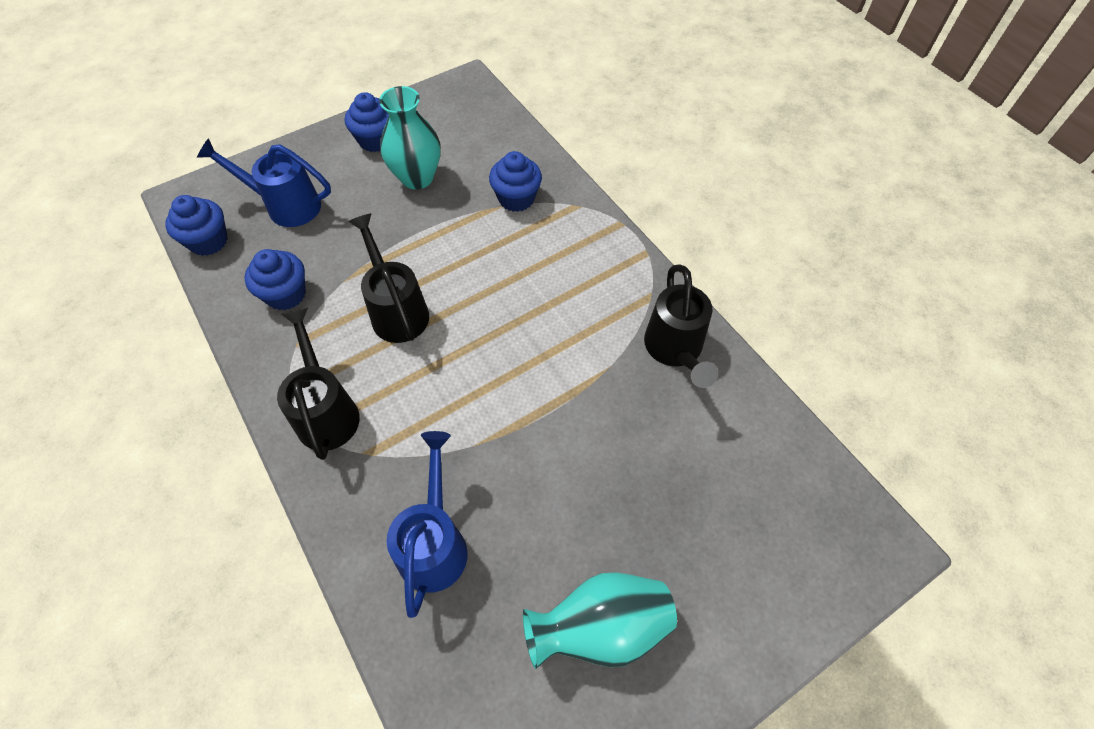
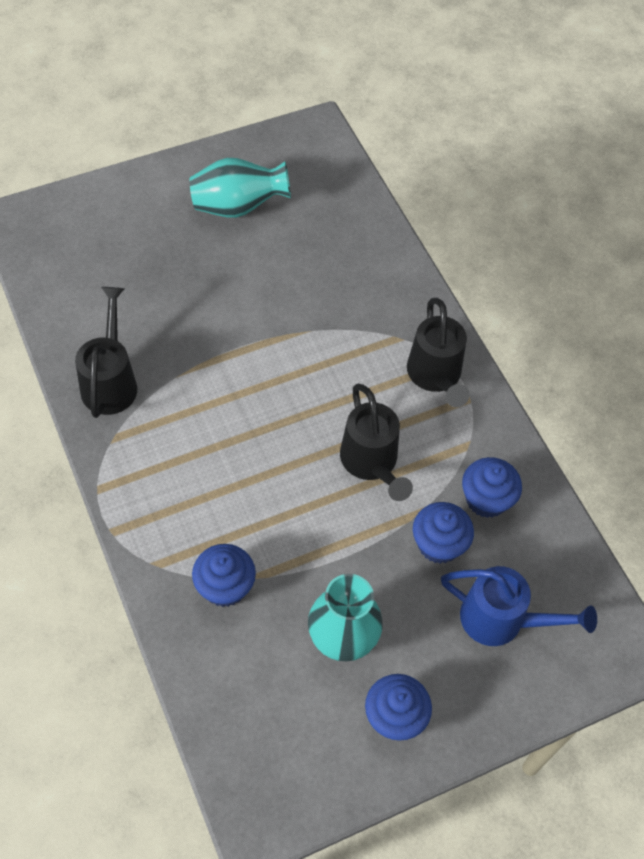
camera: 175 degrees left, 0 degrees up
(208, 241) = (583, 581): blue cupcake -> blue cupcake (438, 544)
(434, 543) = (347, 269): blue watering can -> none

